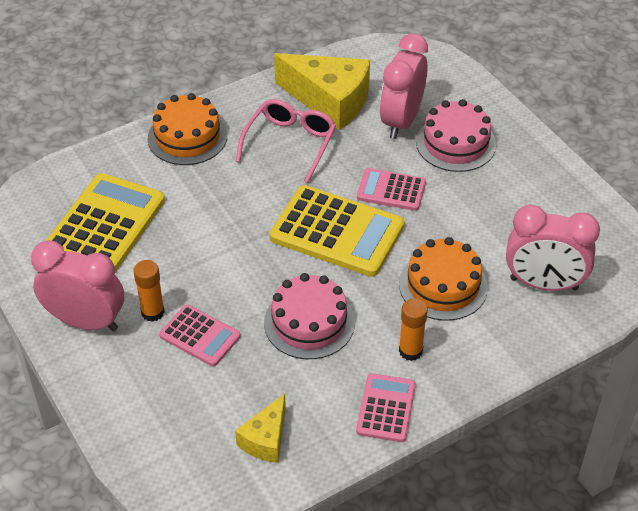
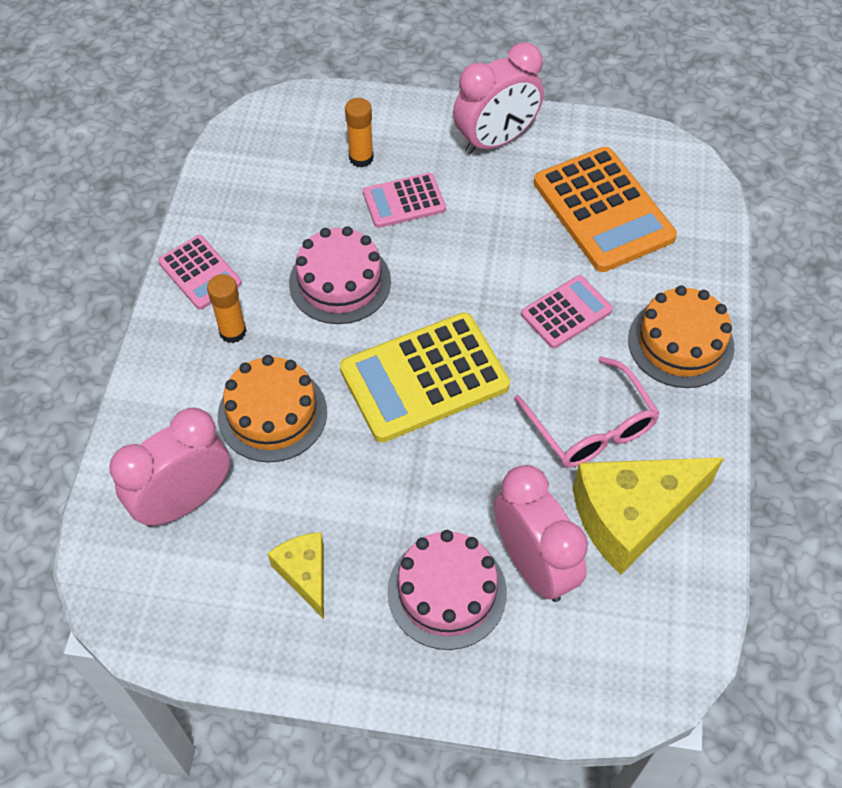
camera: 130 degrees right, 10 degrees up
(105, 225) = (603, 210): yellow calculator -> orange calculator
(152, 312) = (462, 186): orange glue stick -> orange glue stick (361, 158)
(265, 439) = (260, 181): yellow cheese -> yellow cheese (305, 574)
(391, 190) = (435, 468): pink calculator -> pink calculator (566, 312)

